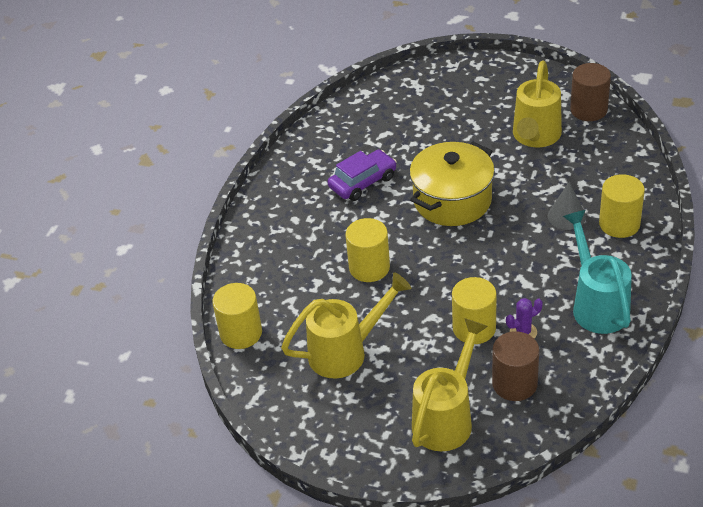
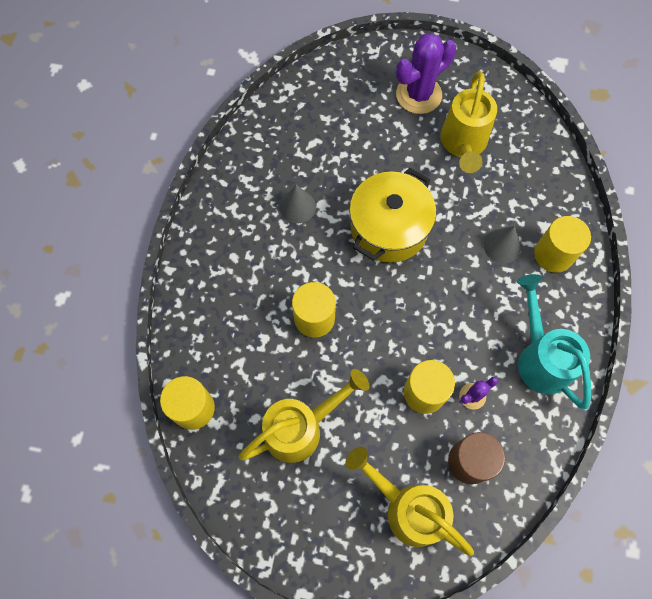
camera: 10 degrees left, 25 degrees up
(363, 182) = (297, 206): purple car -> grey cone
(446, 418) = (407, 508): yellow watering can -> yellow watering can turned 75 degrees counterclockwise
(494, 99) = (418, 95): none -> purple cactus
(588, 109) = (512, 108): brown cylinder -> none

